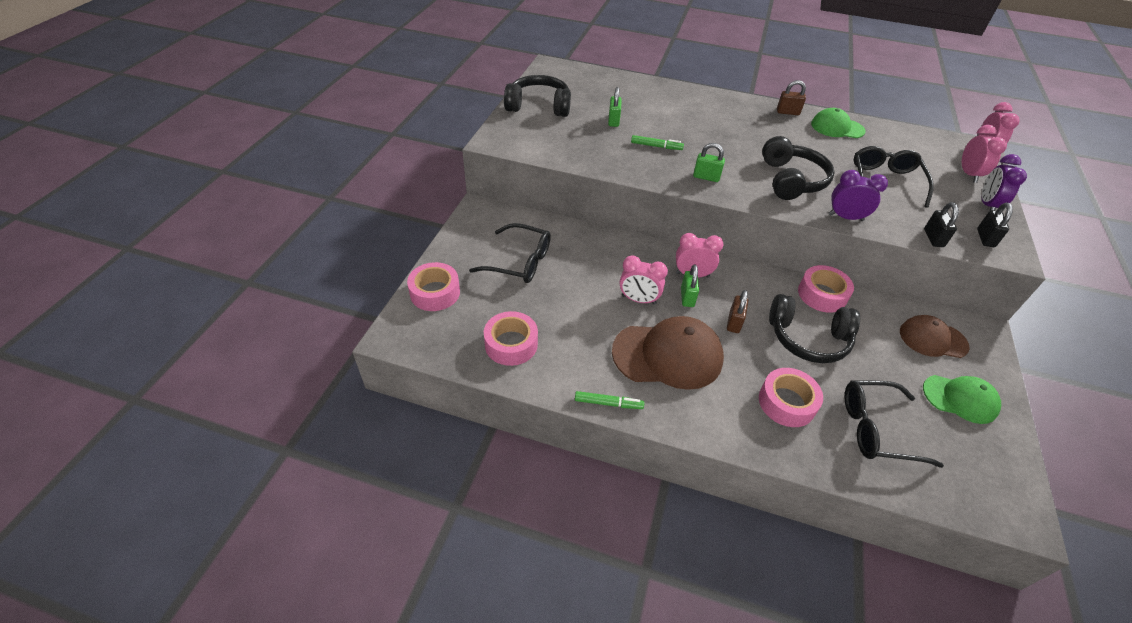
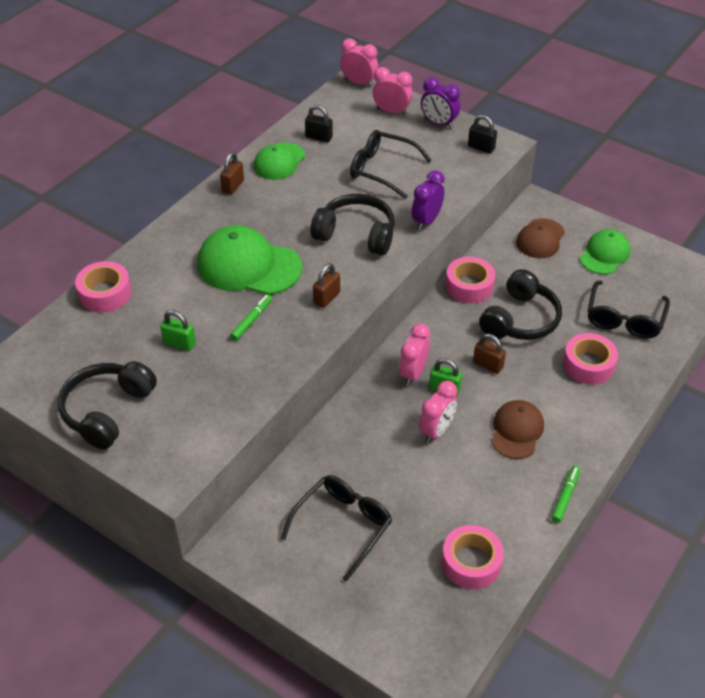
camera: 70 degrees left, 0 degrees up
(435, 293) = (370, 626): pink tape -> pink tape (105, 293)
(668, 355) = (517, 431): brown cap -> brown cap, size x0.61
(706, 177) = (326, 298): green padlock -> brown padlock
(710, 135) = (248, 266): none -> green cap
(933, 238) = (472, 178): black padlock -> black padlock (319, 137)

